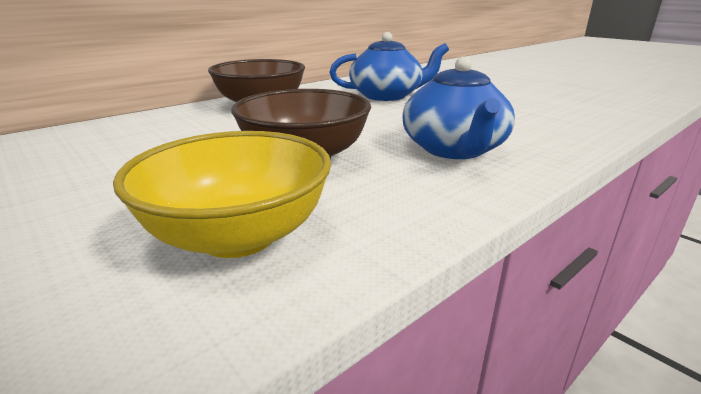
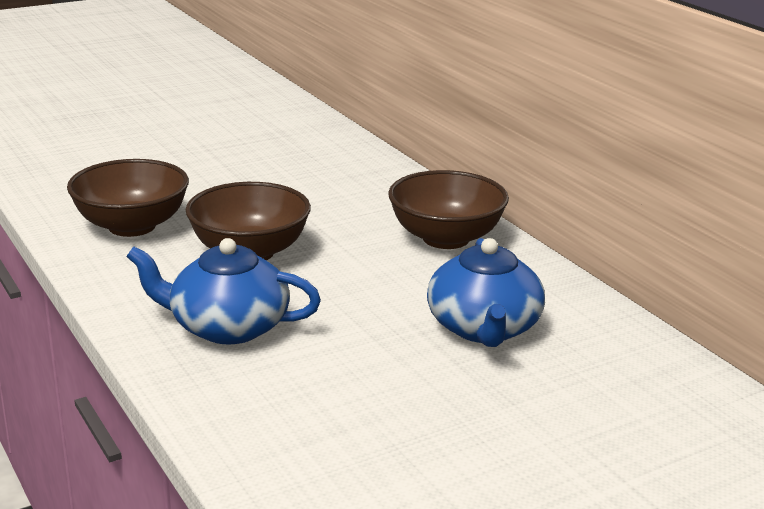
camera: 100 degrees right, 0 degrees up
(238, 236) = (132, 226): yellow bowl -> brown bowl

